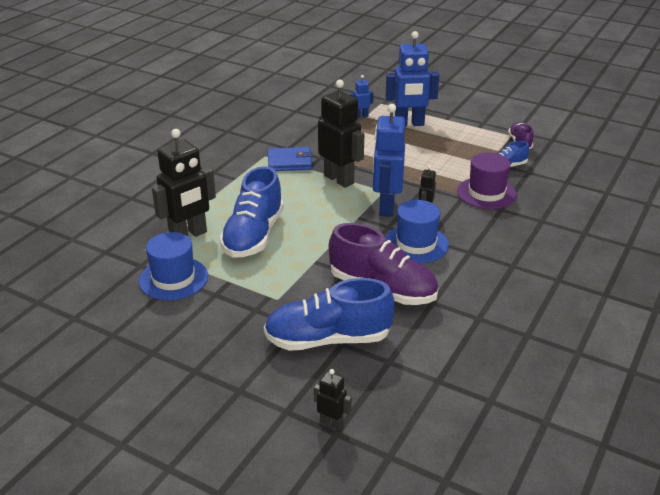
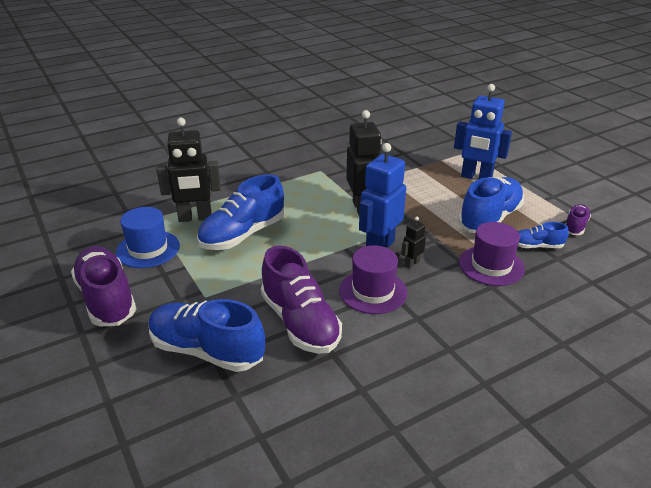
camera: 30 degrees right, 0 degrees up
(185, 335) = (107, 299): none -> purple shoe
(289, 162) = (335, 181): blue wallet -> none
(331, 423) = (129, 432): black robot -> none
(361, 116) = (437, 159): blue robot -> none
(416, 244) = (373, 291): blue hat -> purple hat
(452, 156) = (490, 219): none -> blue shoe

